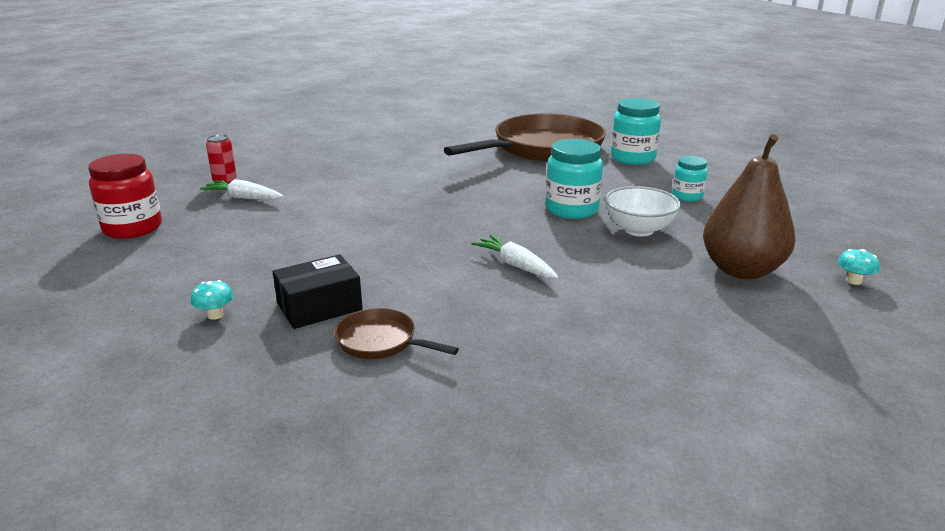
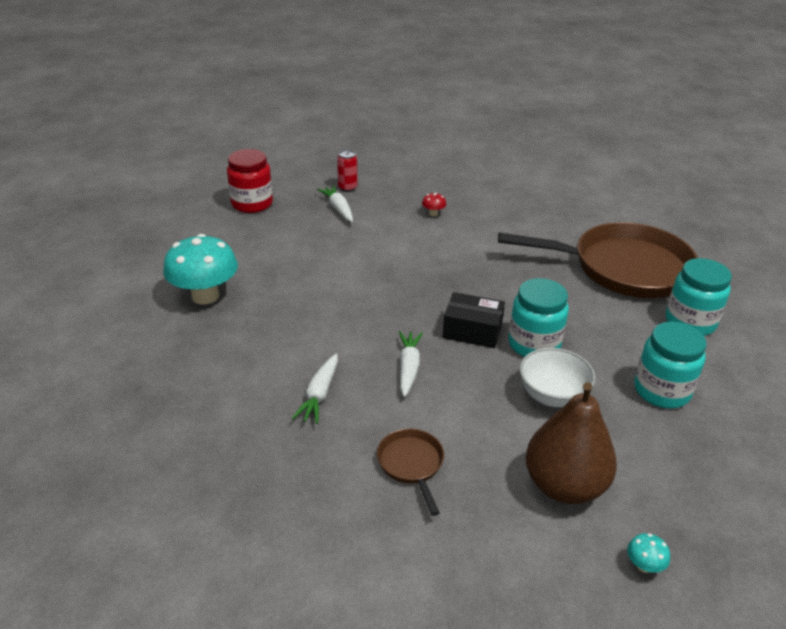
camera: 45 degrees right, 10 degrees up
(215, 315) = (205, 296): turquoise mushroom -> turquoise mushroom, size x2.50
(319, 307) = (256, 324): black box -> black box (472, 331)
(343, 170) = (433, 213): none -> red mushroom
(381, 341) = (249, 370): brown pan -> brown pan (411, 464)
(481, 320) = (319, 394): none -> white carrot
(687, 196) = (661, 391): turquoise jar -> turquoise jar, size x1.67

